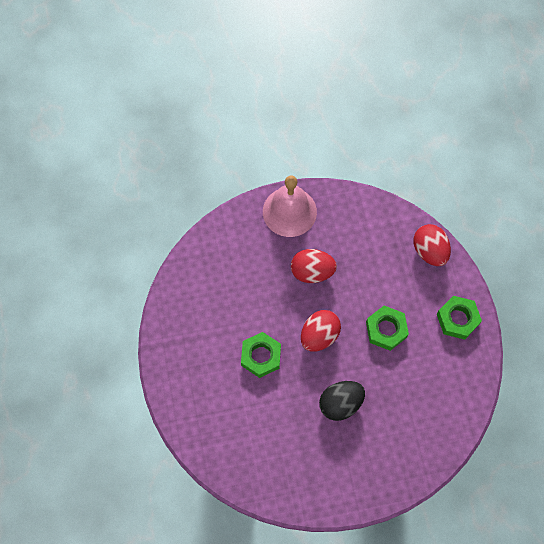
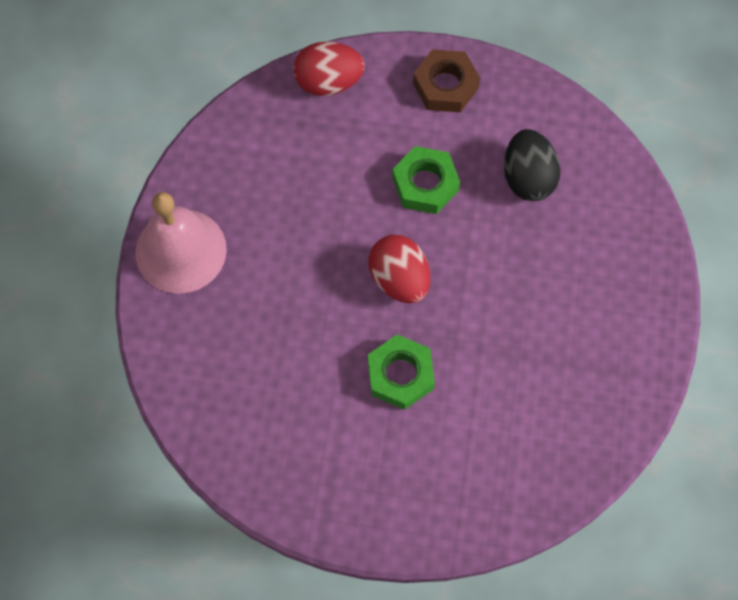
camera: 70 degrees left, 0 degrees up
(312, 272) = (294, 253): red egg -> none
(340, 403) = (514, 287): black egg -> black egg (528, 178)
(457, 319) = (445, 86): green nut -> brown nut

